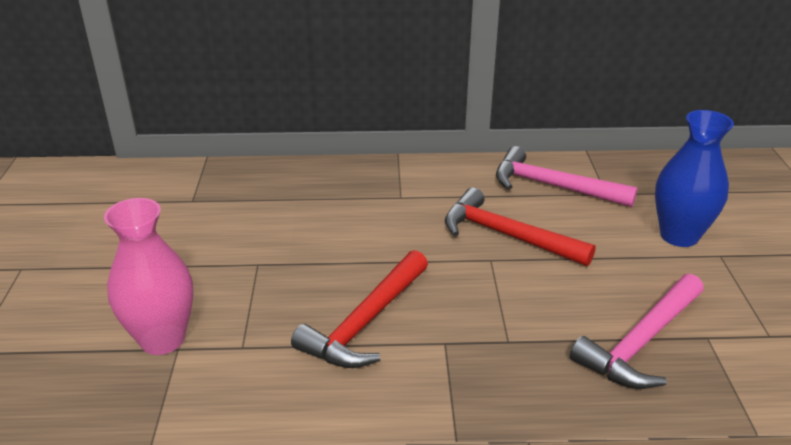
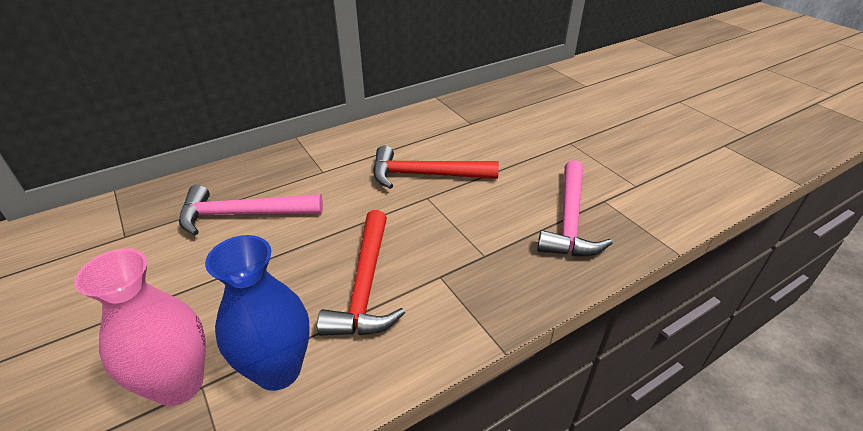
camera: 30 degrees left, 5 degrees up
(553, 186) = (432, 129): pink hammer -> pink hammer (243, 215)
(679, 236) = (537, 138): blue vase -> blue vase (278, 370)

